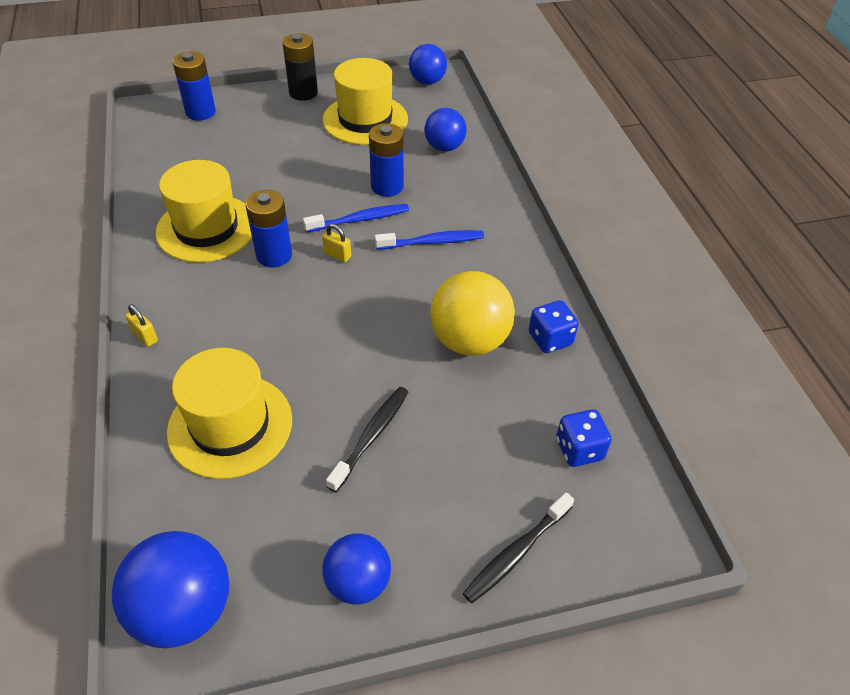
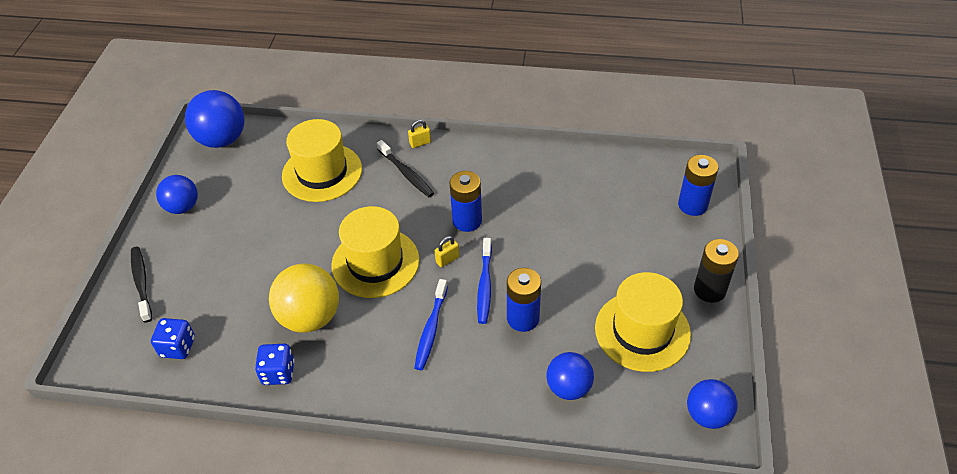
camera: 115 degrees right, 0 degrees up
(206, 228) = (518, 187): yellow hat -> yellow hat (375, 262)
(371, 437) = (268, 236): black toothbrush -> black toothbrush (406, 173)

